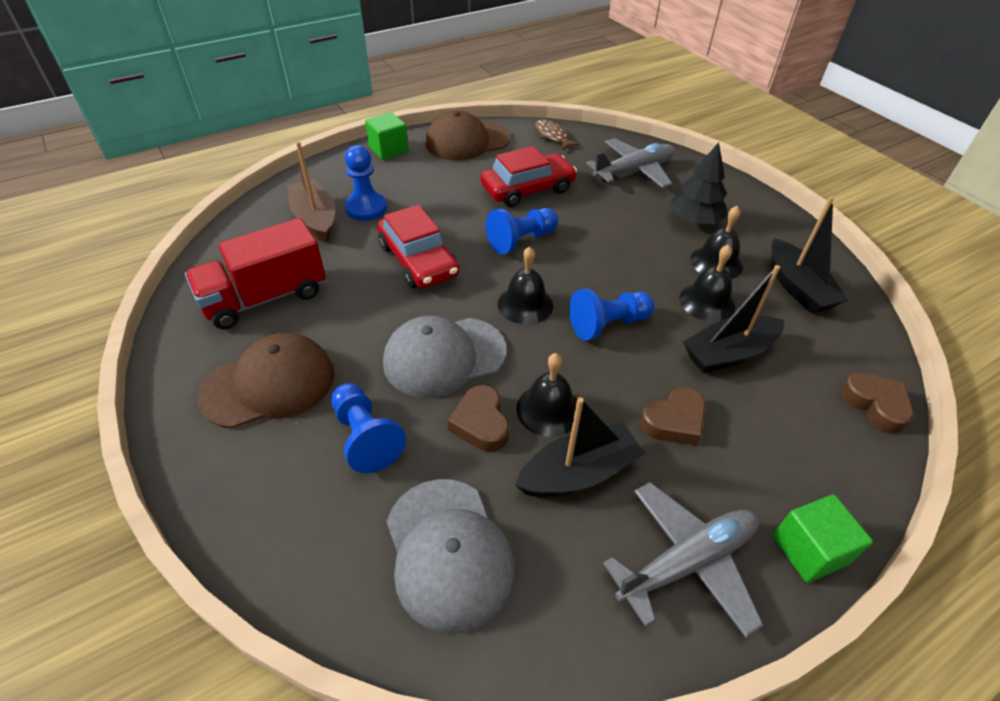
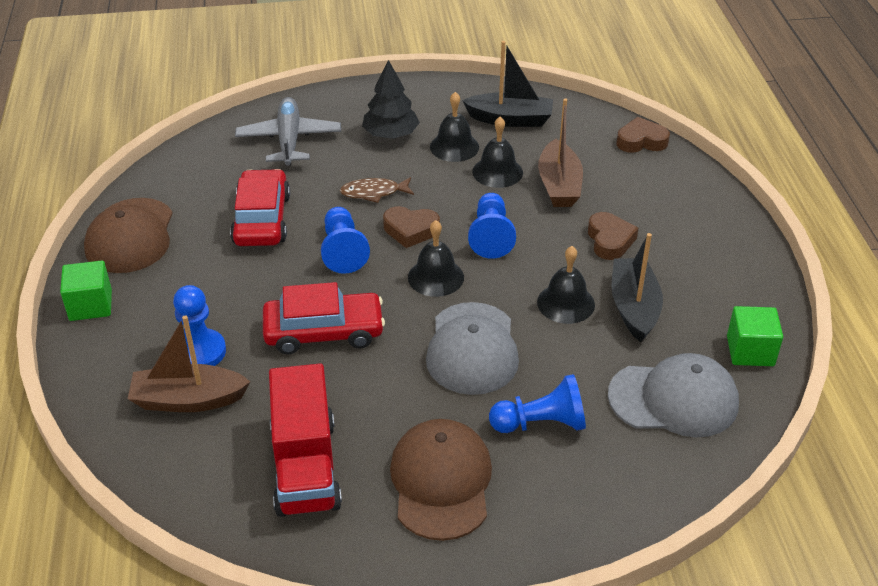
camera: 65 degrees left, 5 degrees down
(480, 423) = (560, 347): brown heart -> brown heart (410, 230)
(552, 136) = (178, 170): brown fish -> brown fish (374, 193)
(687, 562) = (725, 281): grey plane -> none
(728, 353) = (559, 185): black boat -> brown boat
(809, 550) = (737, 225): green cube -> green cube (750, 351)

